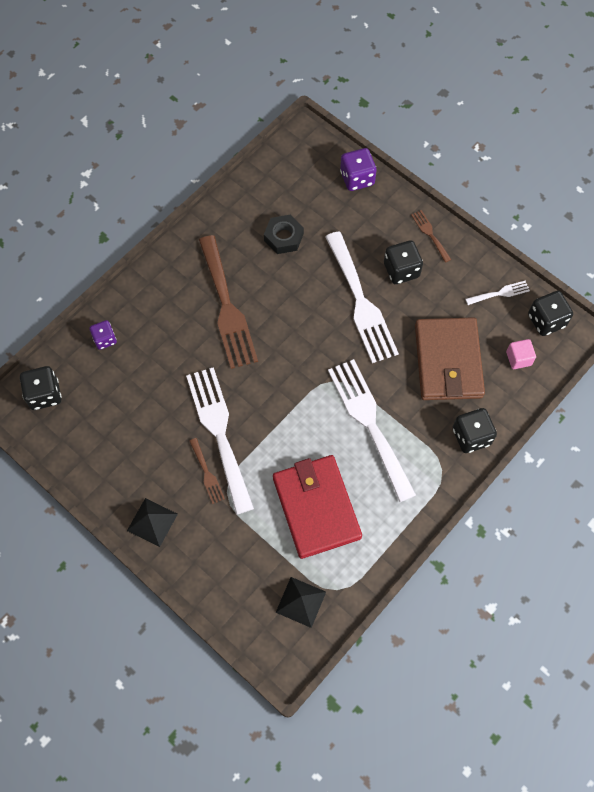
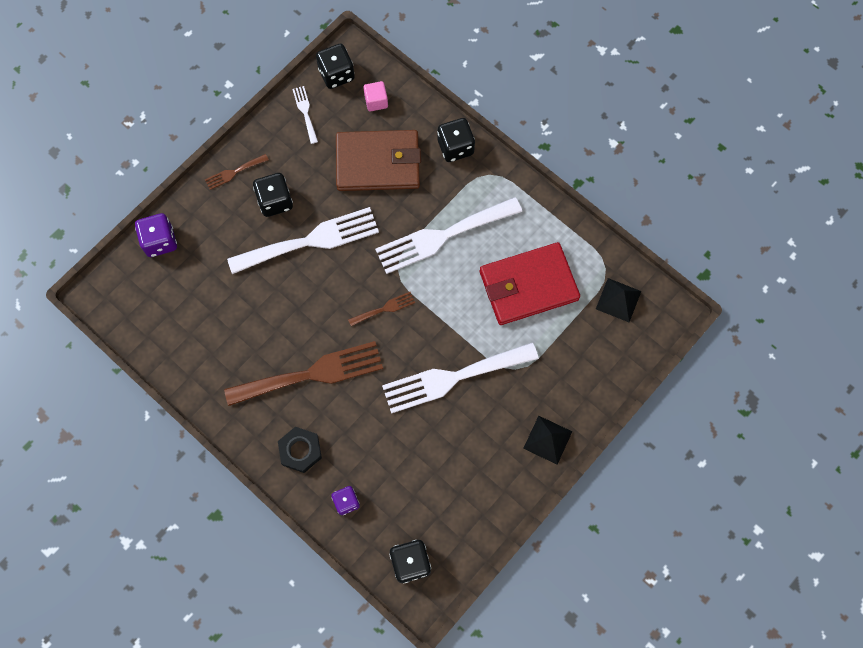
camera: 90 degrees left, 5 degrees up
(207, 473) = (496, 388): brown fork -> brown fork (384, 308)
(283, 237) = (229, 317): black nut -> black nut (300, 451)

